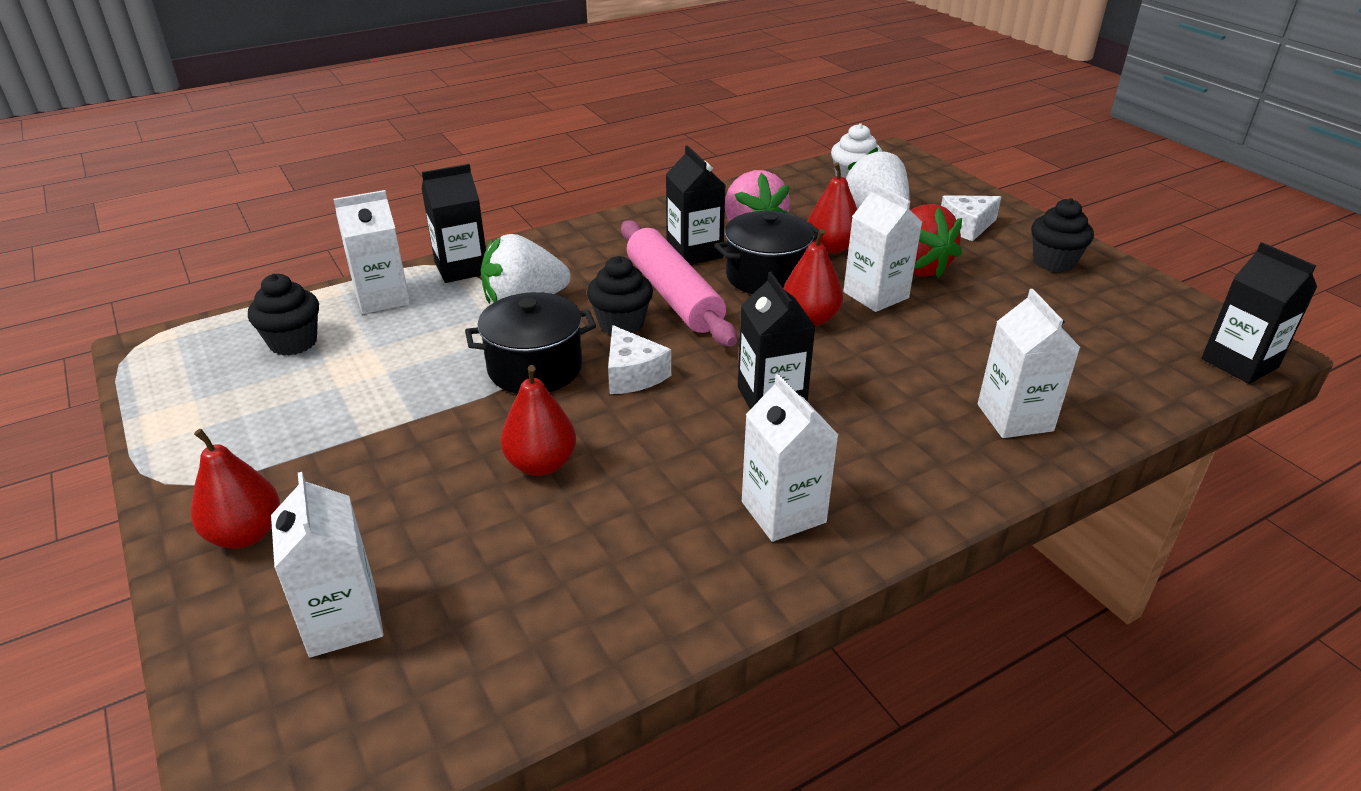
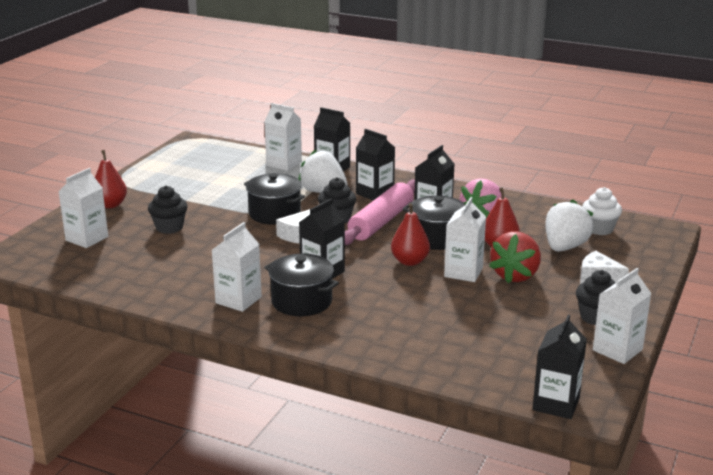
camera: 55 degrees right, 10 degrees down
(293, 342) = (228, 162): black cupcake -> black cupcake (169, 227)
(541, 464) = (210, 239): red pear -> none
(585, 268) = (375, 193): none -> black carton
(843, 450) = (301, 301): none -> black pot
(1014, 417) = (390, 340): white carton -> white carton (617, 350)

